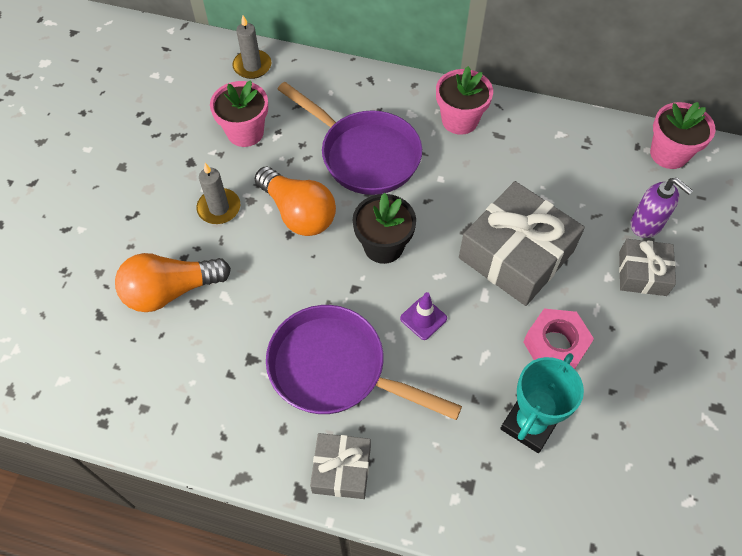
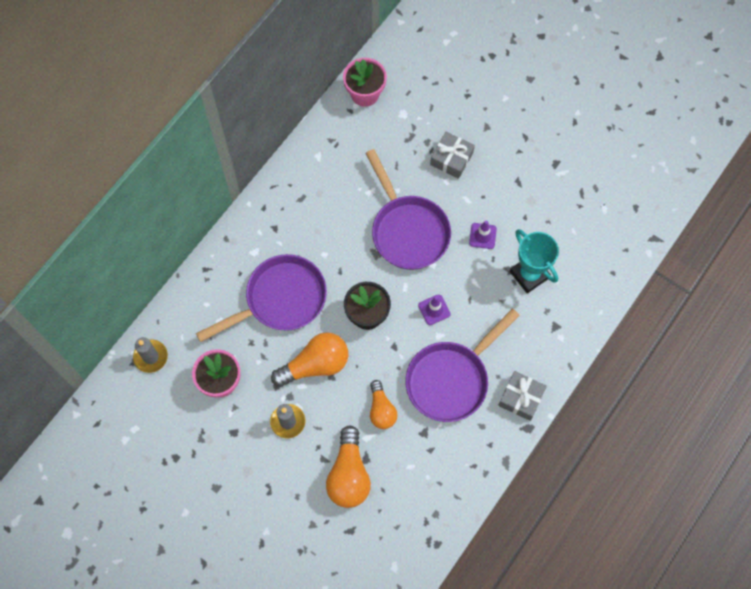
camera: 70 degrees left, 10 degrees up
(265, 300) = (381, 410): none -> orange light bulb
(459, 120) = (276, 219): pink flower pot -> none
(516, 254) = (407, 230): grey gift -> purple pan
(555, 345) = (482, 236): pink nut -> purple traffic cone
(646, 224) = (416, 137): purple soap dispenser -> none

